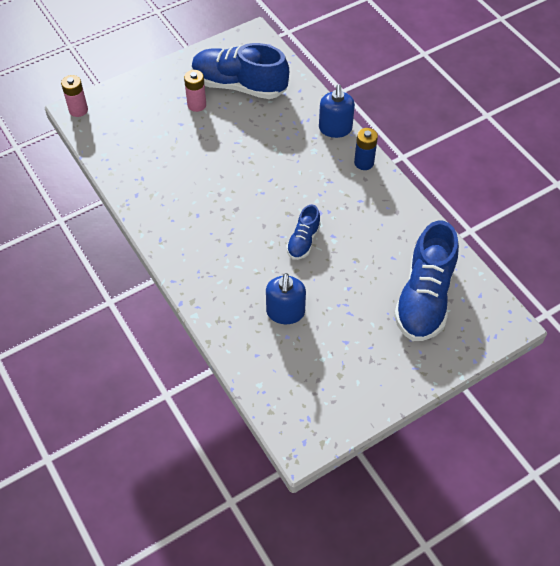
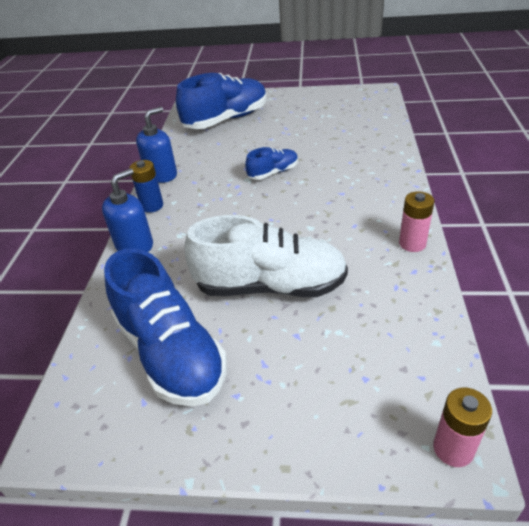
camera: 140 degrees left, 15 degrees down
(197, 105) = (252, 353): pink battery -> pink battery (412, 243)
(218, 143) = (270, 286): none -> white shoe
(285, 312) = (332, 140): blue soap dispenser -> blue soap dispenser (161, 175)

